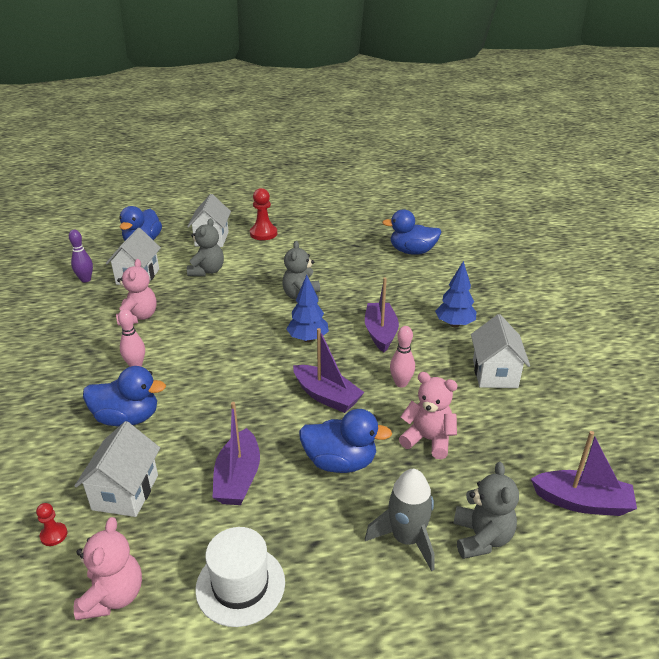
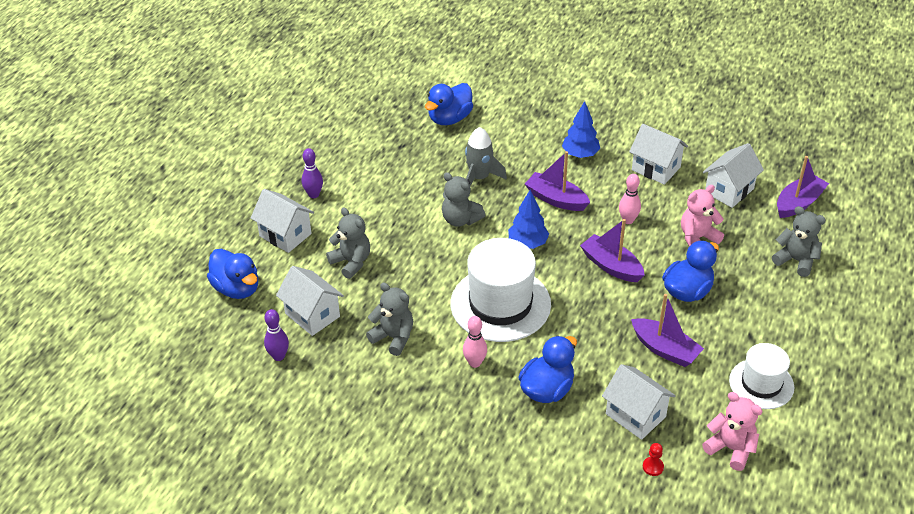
camera: 55 degrees left, 10 degrees up
(138, 317) = (393, 337): pink teddy bear -> grey teddy bear
(219, 352) = (500, 304): none -> white hat
(263, 234) = (314, 194): red pawn -> purple bowling pin
(326, 396) = (611, 266): purple boat -> purple boat turned 120 degrees counterclockwise
(406, 539) = (775, 293): grey rocket -> grey rocket (479, 178)
(528, 436) = (729, 191): none -> white house

